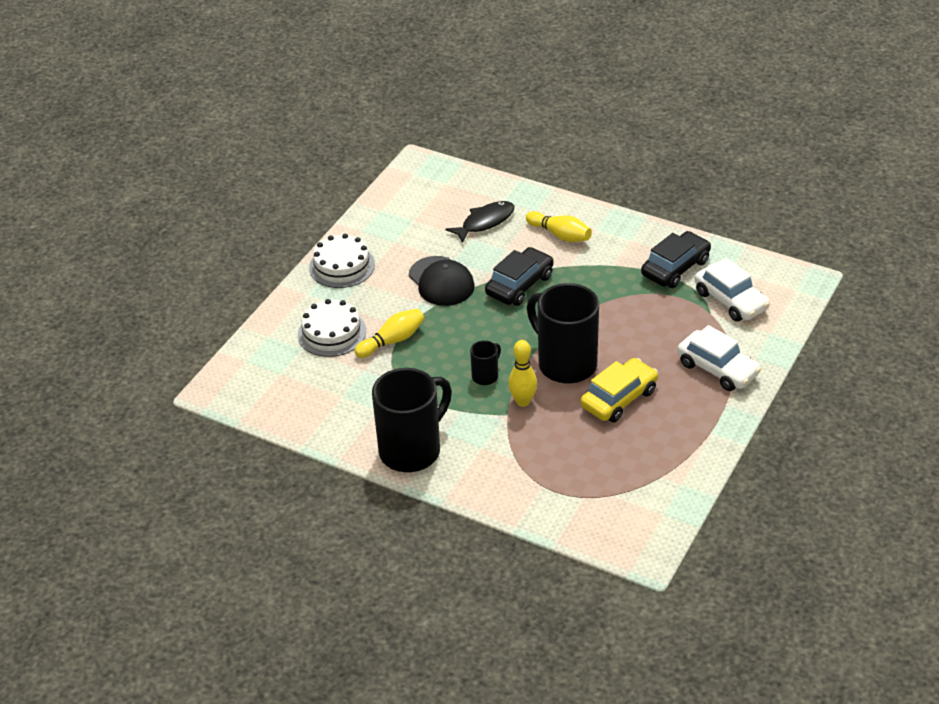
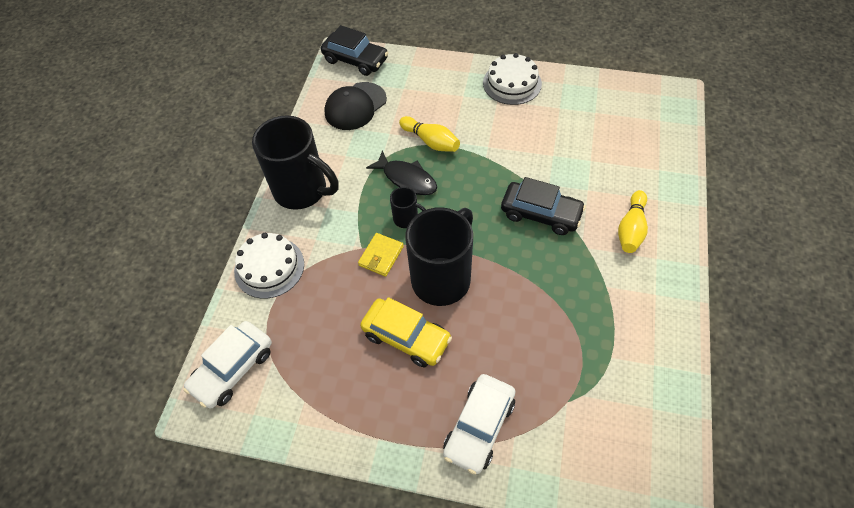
camera: 75 degrees right, 15 degrees up
(332, 333) = (427, 100): white cake -> white cake (269, 267)
(441, 281) = (520, 154): black cap -> black cap (355, 106)
(485, 222) = (619, 164): black fish -> black fish (407, 179)
(523, 401) = (381, 256): yellow bowling pin -> yellow wallet
(675, 268) = (629, 349): black car -> black car (355, 60)
(731, 300) = (599, 420): white car -> white car (233, 369)

